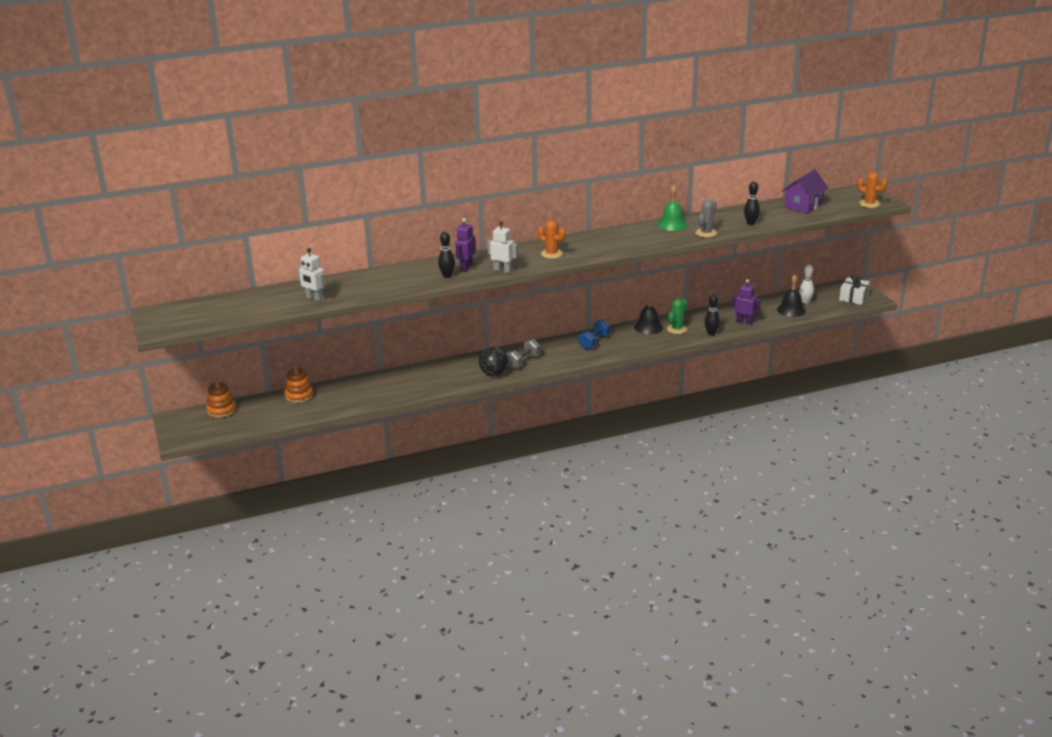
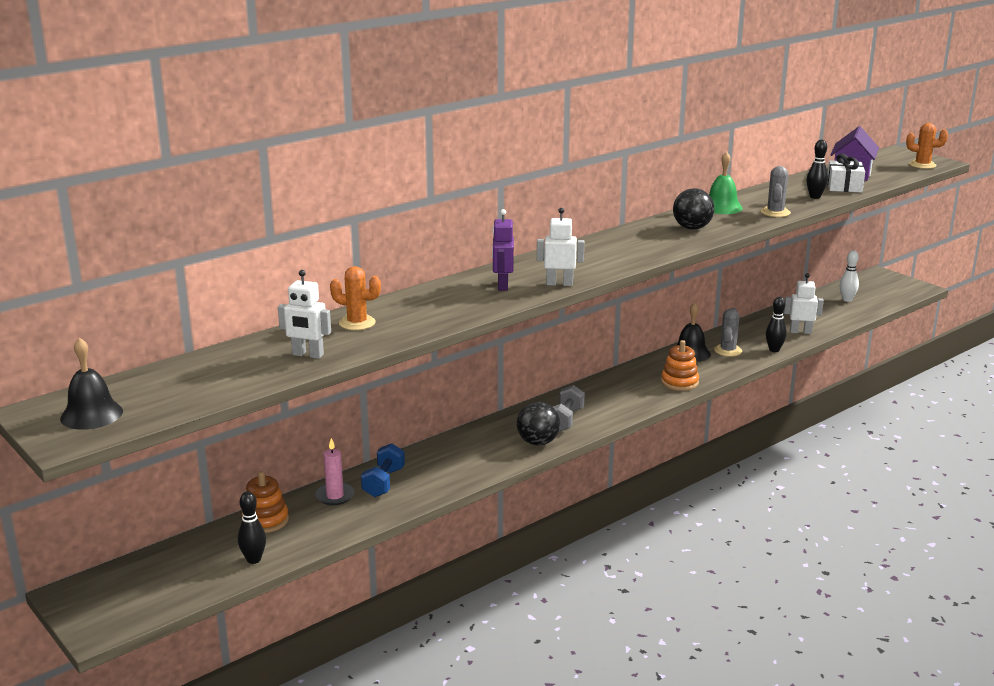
camera: 20 degrees left, 5 degrees down
(221, 410) = (148, 566): orange stacking toy -> orange stacking toy (679, 382)
(347, 387) = (335, 496): none -> pink candle
(447, 276) = (486, 299): black bowling pin -> black bowling pin (254, 559)
(551, 254) = (605, 256): orange cactus -> orange cactus (357, 323)
(594, 342) = (638, 381): blue dumbbell -> blue dumbbell (383, 482)
(633, 239) = (692, 228): none -> black ball
(677, 329) = (728, 351): green cactus -> grey cactus
(744, 322) = (800, 332): purple robot -> white robot
(791, 310) = (840, 311): black bell -> black bell (91, 414)
(853, 298) = (895, 288): white gift -> white gift (844, 186)

